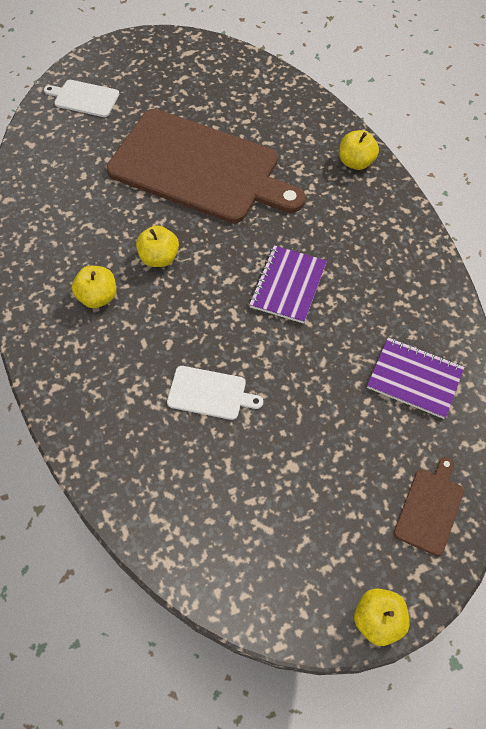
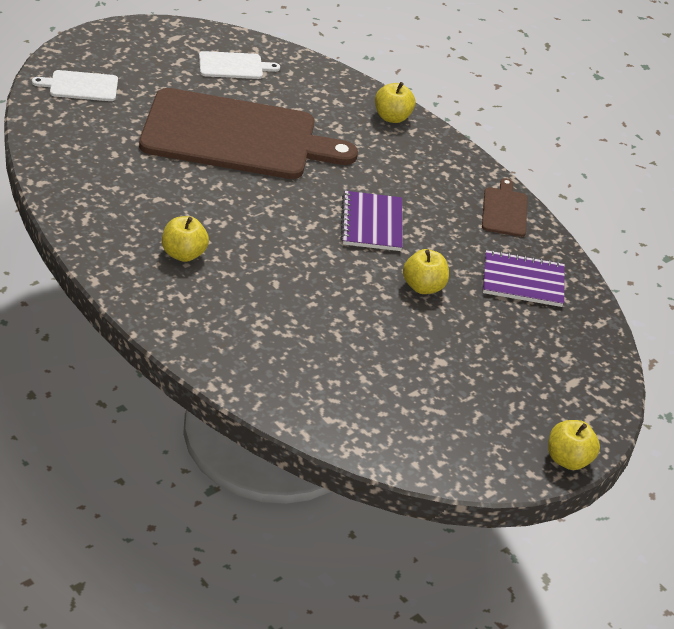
camera: 25 degrees left, 20 degrees down
(159, 257) = (231, 215): yellow apple -> yellow apple (423, 287)
(210, 393) = (336, 317): white cutting board -> white cutting board (233, 66)
(430, 508) = (578, 374): brown cutting board -> brown cutting board (504, 210)

